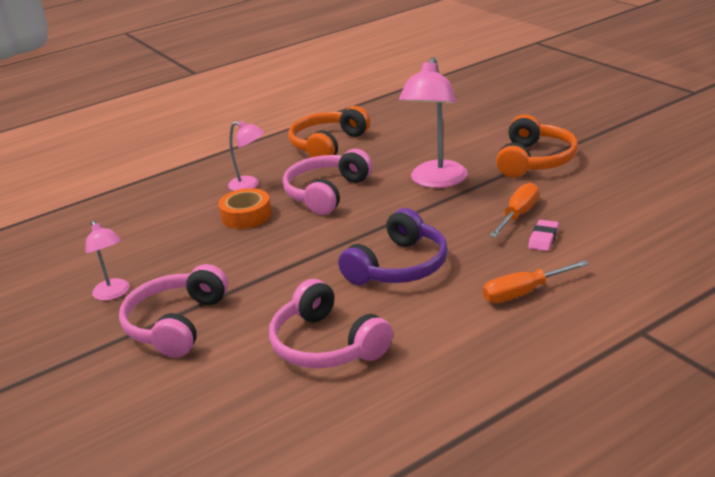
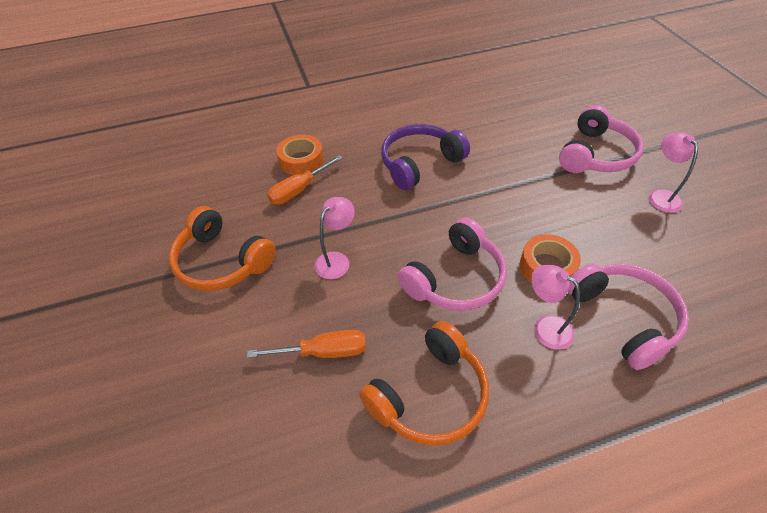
camera: 165 degrees left, 20 degrees up
(326, 345) = (488, 116): pink headphones -> pink headphones (623, 318)
(436, 181) = (337, 260): pink lamp -> pink lamp, size x0.56
(524, 293) = (349, 122): orange screwdriver -> orange screwdriver (323, 352)
(534, 160) = (222, 261): orange headphones -> orange headphones turned 90 degrees counterclockwise
(543, 239) = (301, 161): pink eraser -> orange tape

